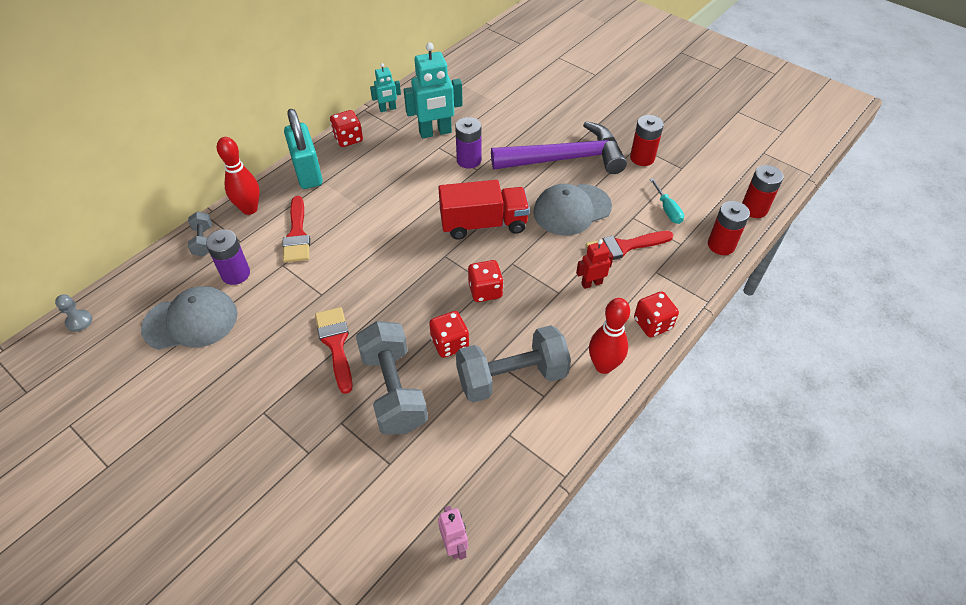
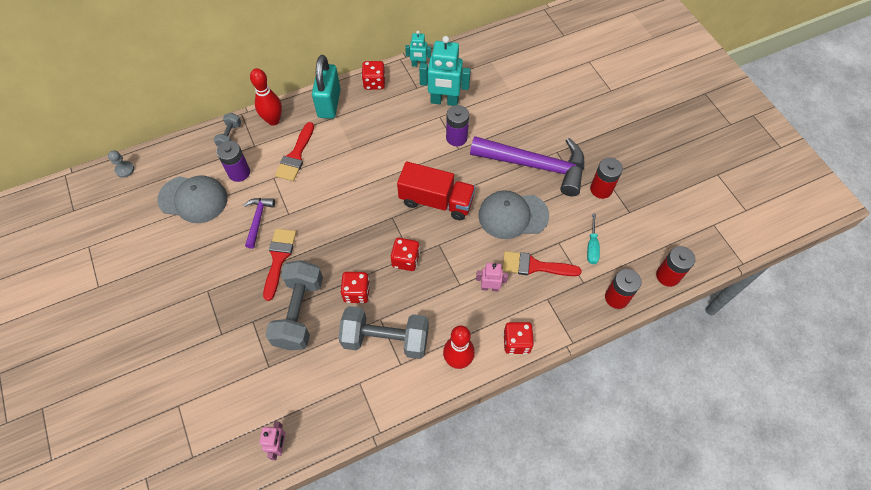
camera: 25 degrees right, 10 degrees up
(287, 313) = (258, 220): none -> purple hammer
(591, 283) = (490, 287): red robot -> pink robot

